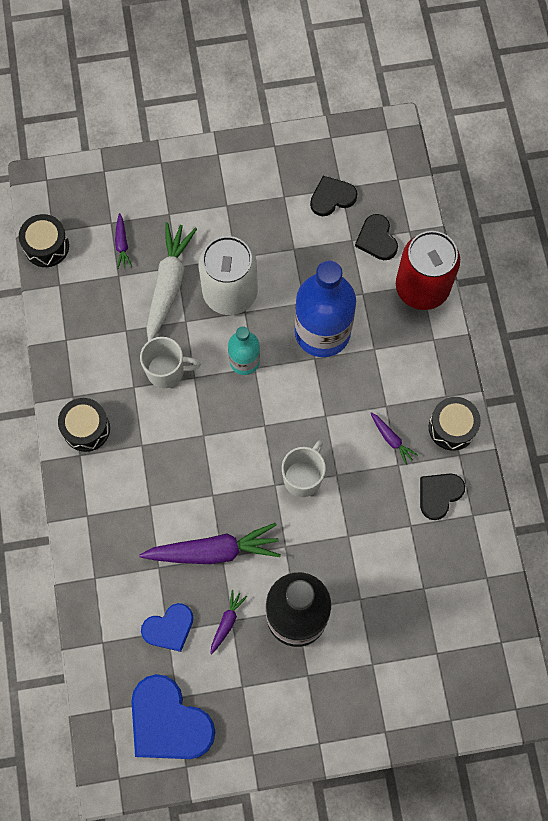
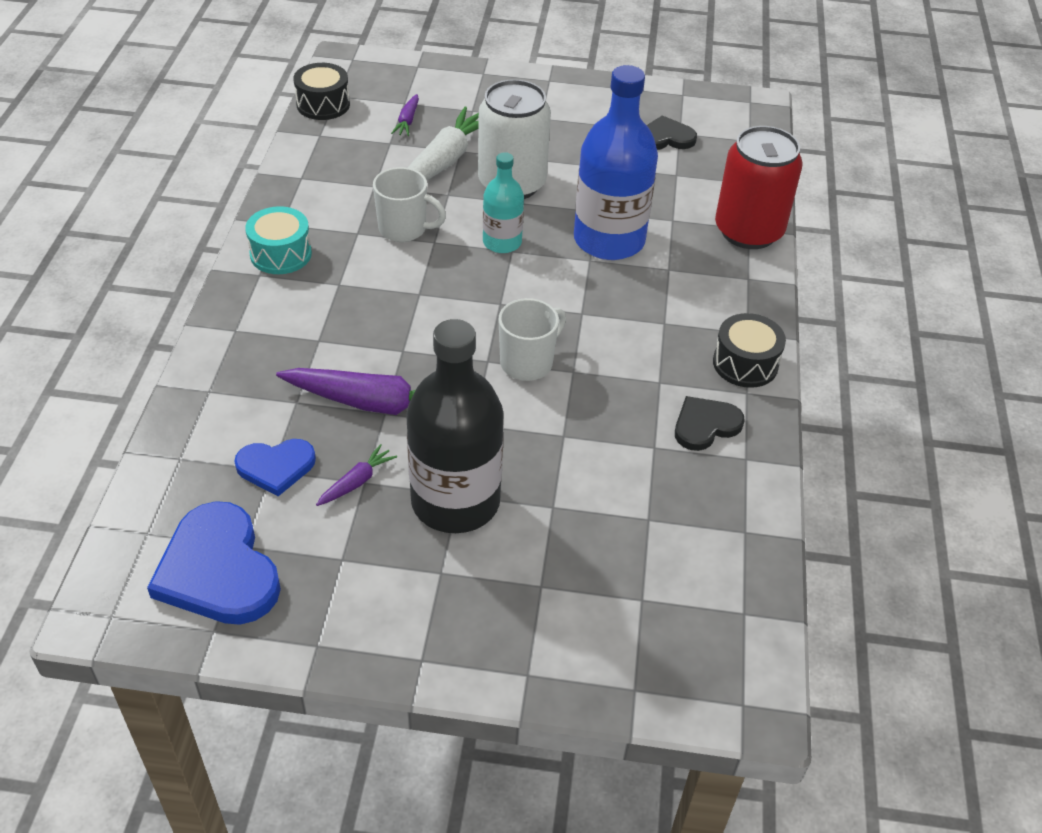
camera: 15 degrees right, 25 degrees down
(86, 428) = (281, 254): black drum -> turquoise drum
(377, 239) = (707, 180): black heart -> none
(391, 439) = (659, 355): purple carrot -> none

